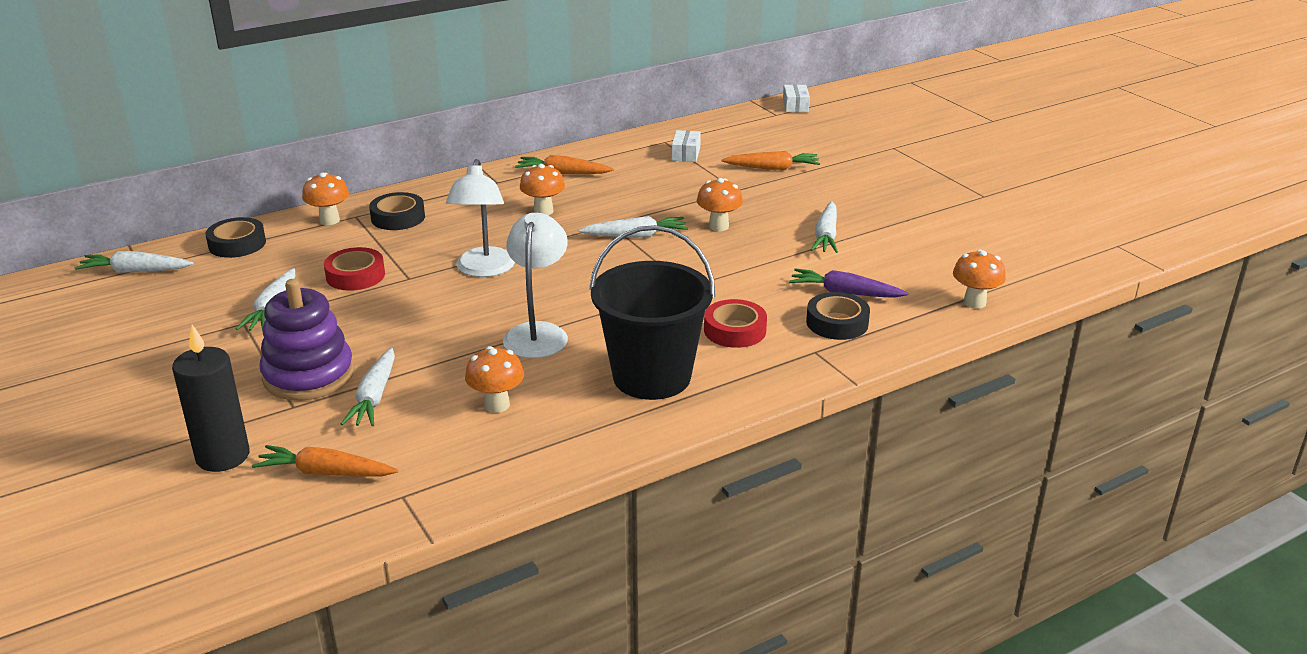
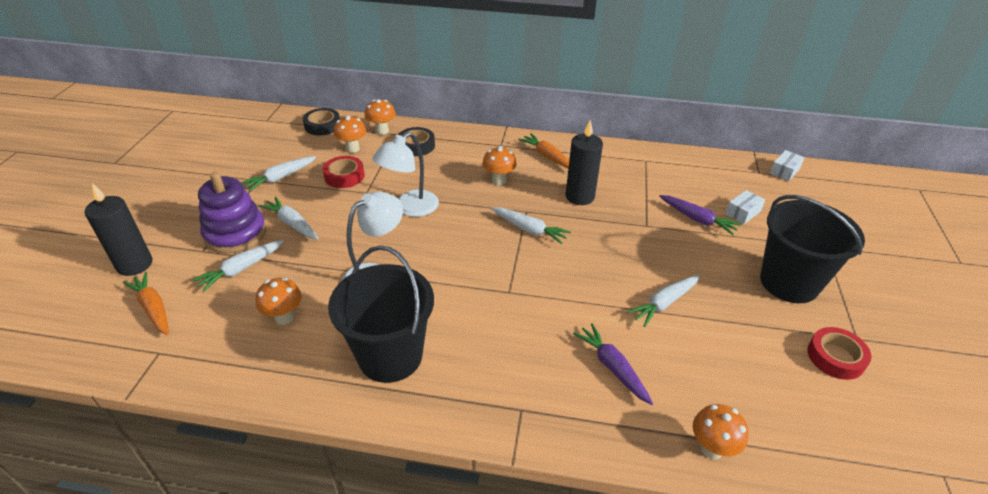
camera: 40 degrees right, 10 degrees up
(135, 271) = (261, 121): white carrot -> white carrot (292, 224)
(644, 192) = (580, 196): none -> black candle
(686, 154) = (647, 177): white box -> white box (742, 212)
(718, 226) = (594, 251): orange mushroom -> orange mushroom (352, 149)
(735, 330) = (491, 351): red tape -> red tape (835, 357)
(772, 168) = (697, 219): orange carrot -> purple carrot
(837, 323) = (571, 393): black tape -> none
(897, 182) = (789, 282): none -> black bucket

